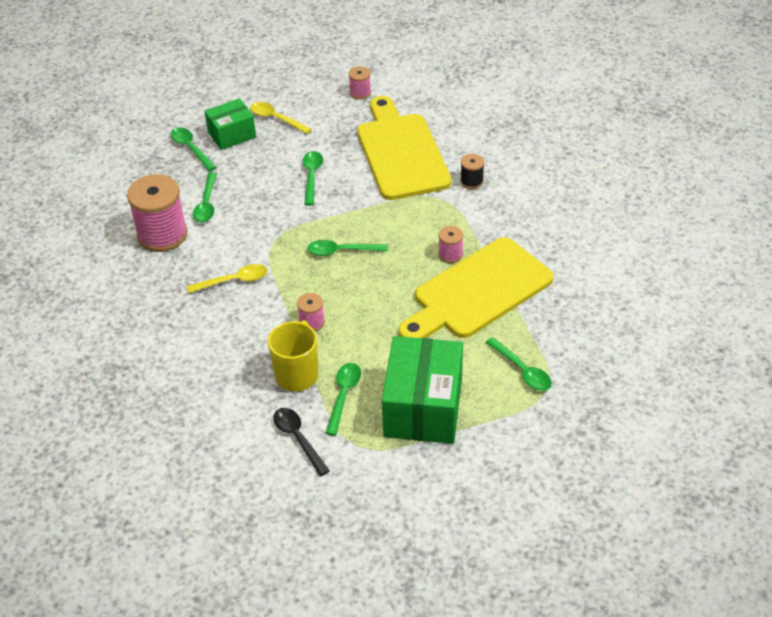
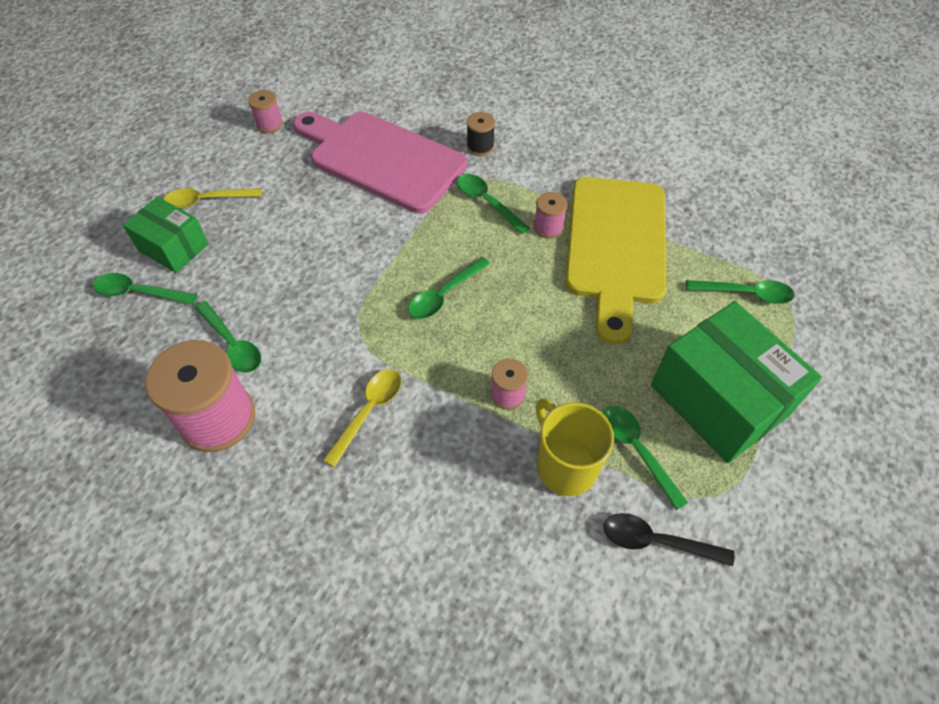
camera: 45 degrees left, 10 degrees up
(232, 134) = (173, 247): green box -> green box turned 75 degrees counterclockwise
(312, 176) = (319, 237): green spoon -> green spoon (487, 202)
(401, 152) = (381, 159): yellow cutting board -> pink cutting board

